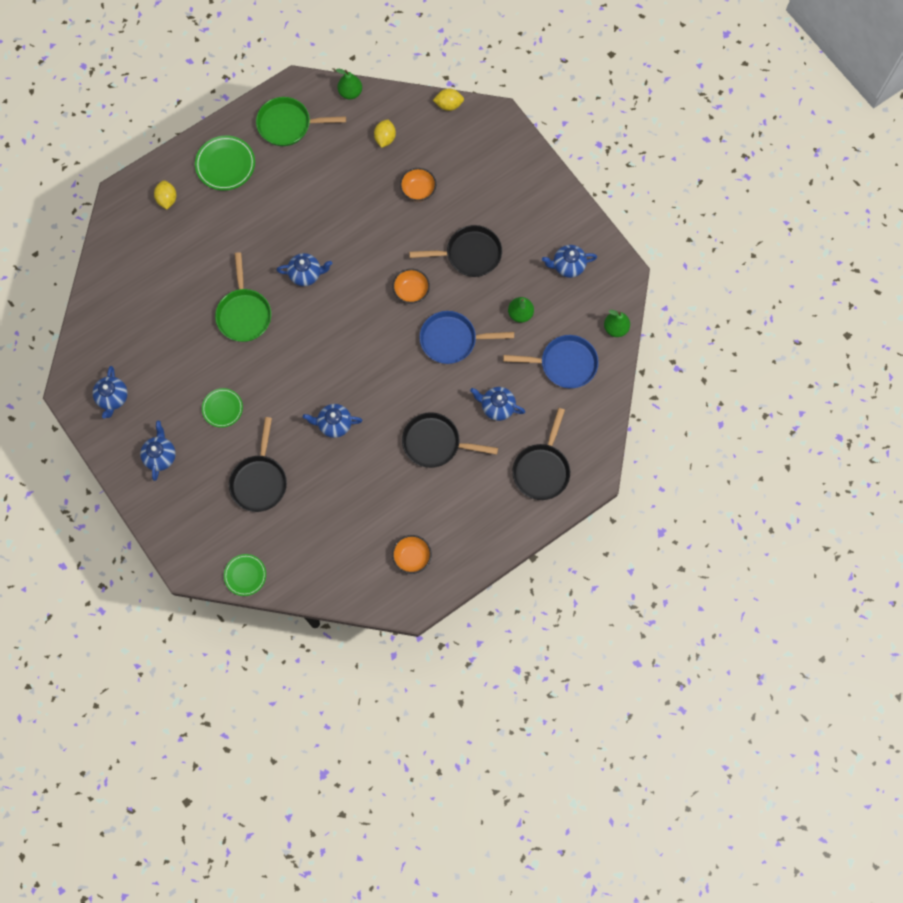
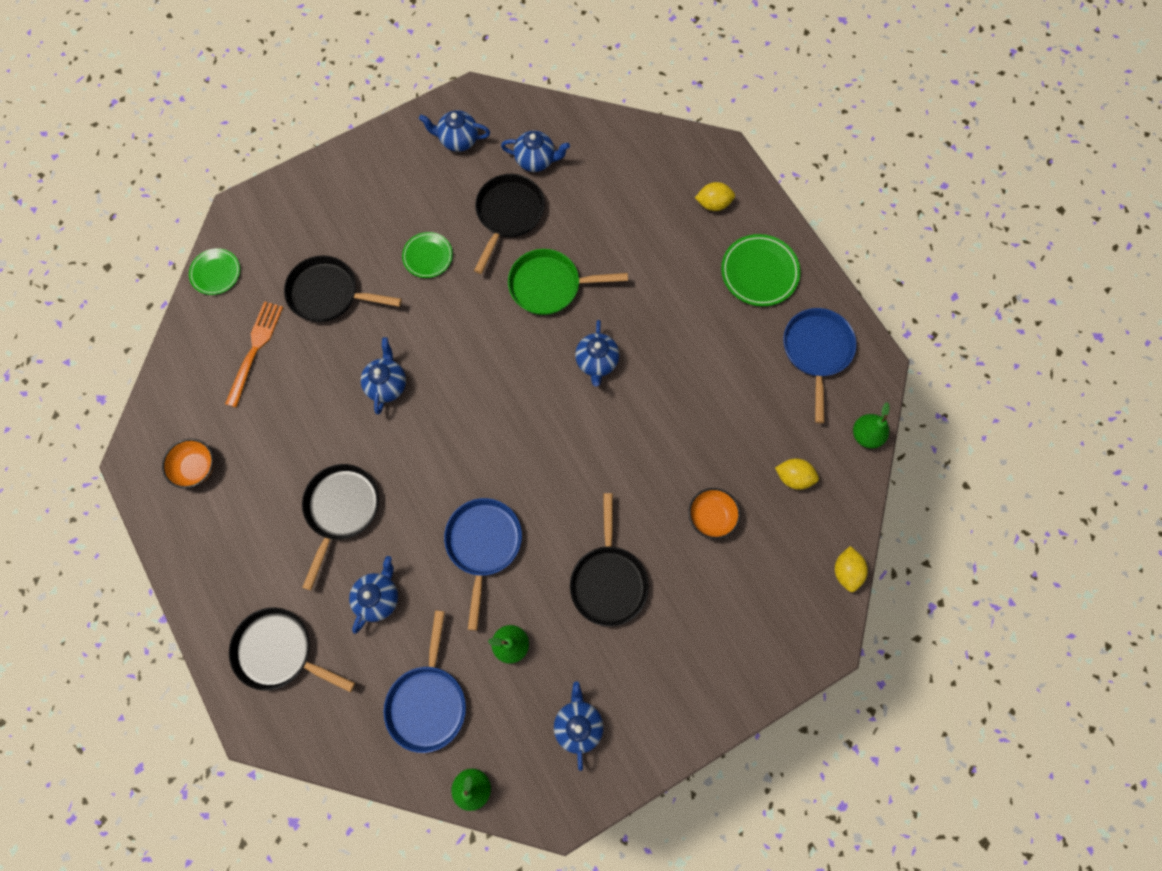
camera: 95 degrees right, 0 degrees up
(160, 456) = (379, 188): blue teapot -> blue teapot (536, 160)
(182, 351) = (508, 214): none -> black pan
(288, 125) = (816, 351): green pan -> blue pan
(311, 530) = (255, 350): none -> orange fork
(411, 291) = (560, 495): orange bowl -> none

